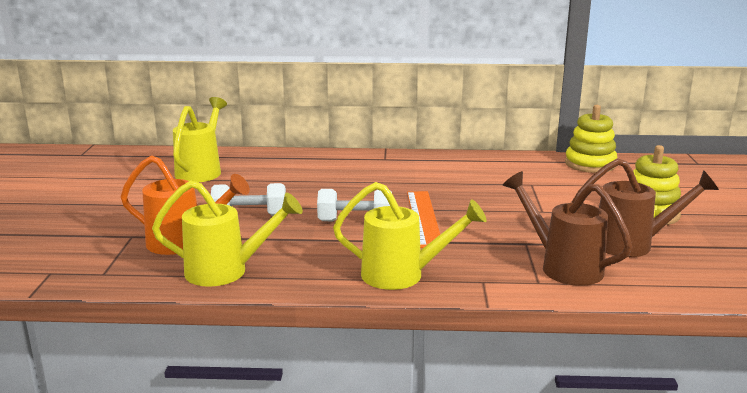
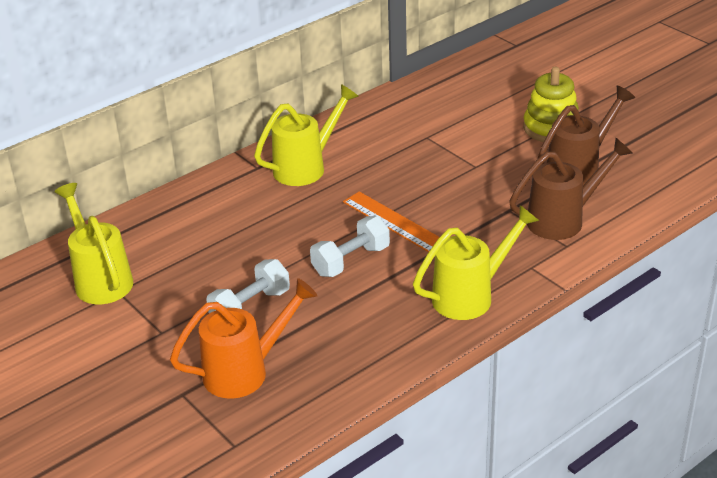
camera: 40 degrees left, 15 degrees up
(226, 271) = (334, 376): yellow watering can -> yellow watering can (306, 167)
(563, 266) = (563, 220): brown watering can -> brown watering can turned 150 degrees clockwise
(590, 164) = (440, 86): yellow stacking toy -> none

